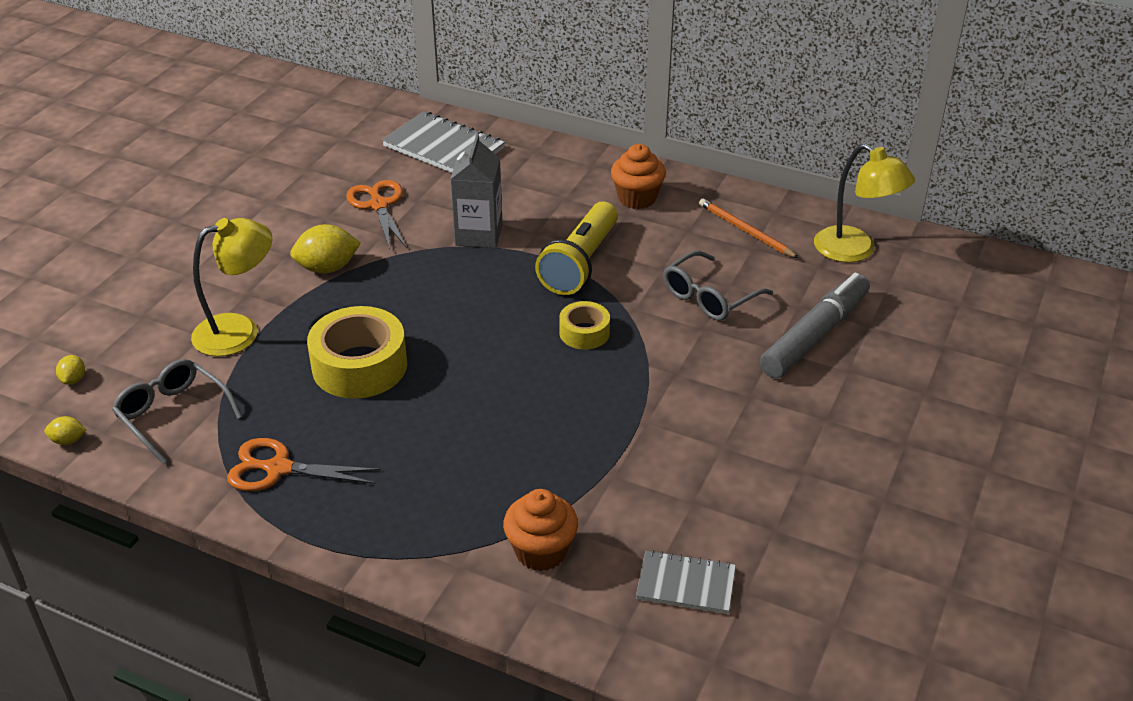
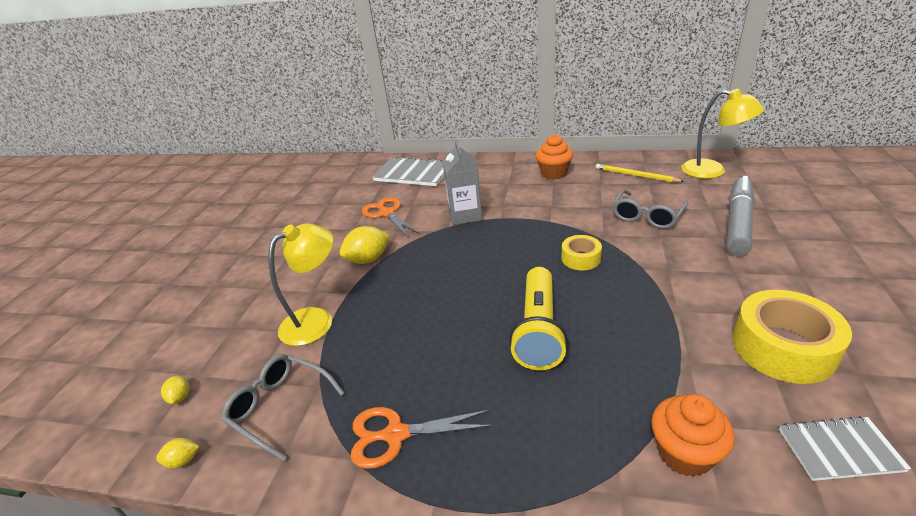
camera: 10 degrees left, 5 degrees down
(359, 366) = (426, 323): yellow tape -> yellow tape (783, 347)
(580, 264) = (545, 216): yellow flashlight -> yellow flashlight (539, 330)
(745, 231) = (635, 175): orange pencil -> yellow pencil

